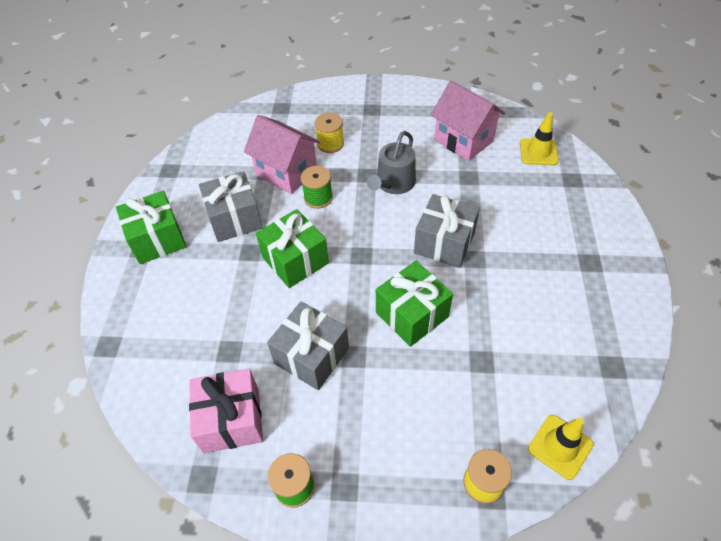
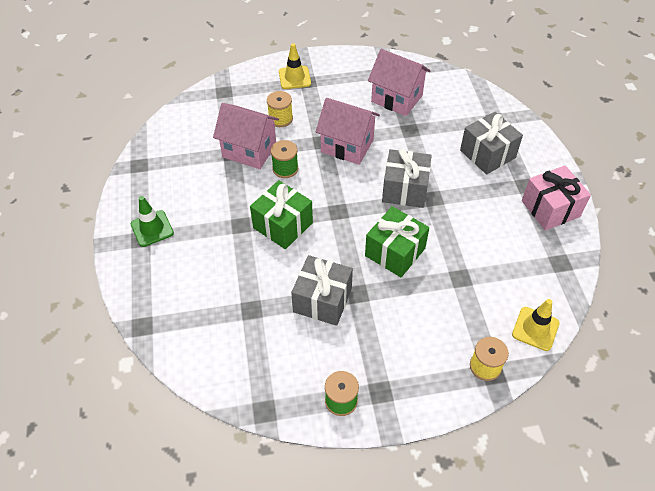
camera: 15 degrees left, 0 degrees up
(157, 239) = (152, 228): green gift -> green traffic cone
(231, 420) = (272, 362): pink gift -> pink gift (550, 208)
(234, 219) = (216, 199): grey gift -> grey gift (487, 154)
(393, 183) = (347, 146): grey watering can -> pink house
(538, 152) = (462, 99): yellow traffic cone -> yellow traffic cone (294, 78)

